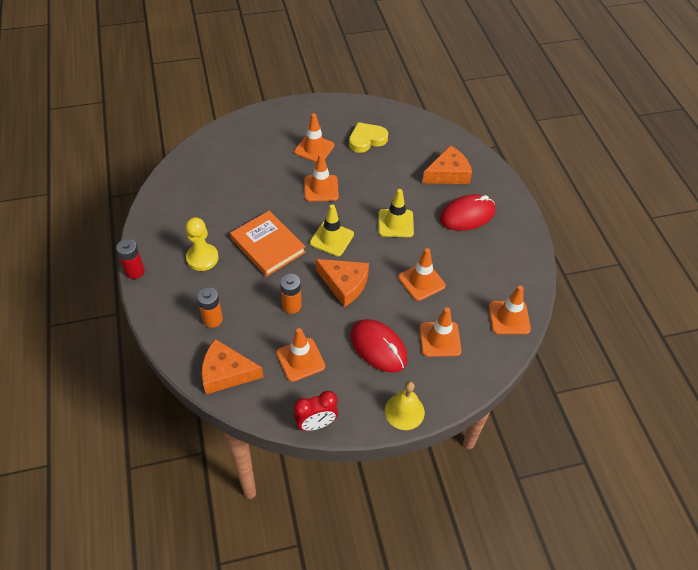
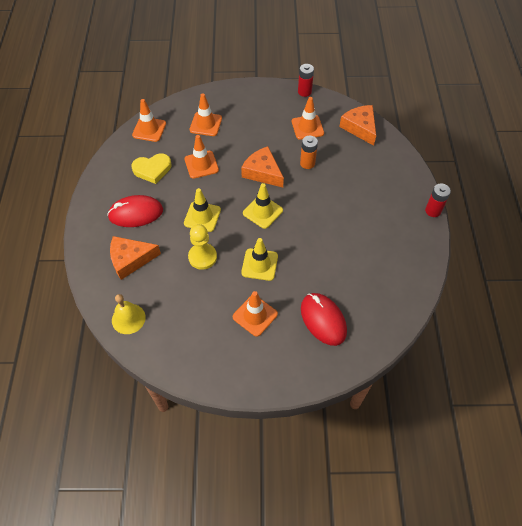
camera: 165 degrees left, 5 degrees up
(202, 258) = (376, 213): yellow pawn -> yellow pawn (202, 257)
(212, 319) = (368, 163): orange battery -> none
(226, 373) = (360, 128): orange cheese -> orange cheese turned 135 degrees counterclockwise
(268, 245) = (319, 215): orange book -> none
(316, 424) = (304, 92): red clock -> red battery
(321, 188) = (259, 264): orange traffic cone -> yellow traffic cone
(366, 140) = (195, 318): yellow heart -> yellow heart (152, 169)
(378, 347) = (251, 126): red mouse -> red mouse (323, 320)
(404, 411) = (247, 89): yellow bell -> yellow bell (128, 318)

